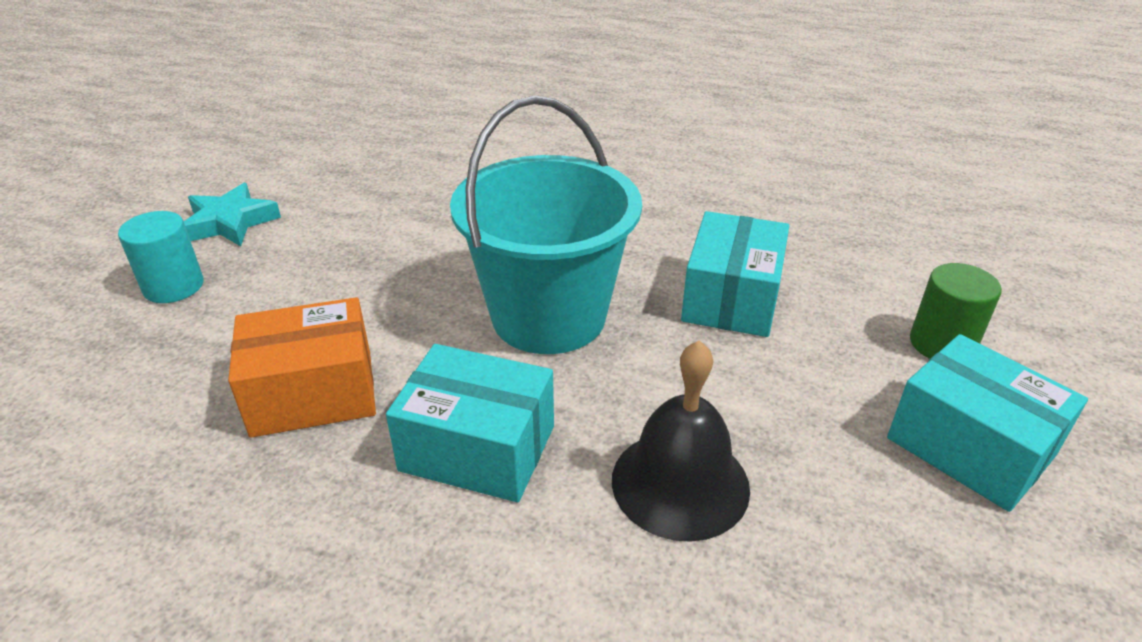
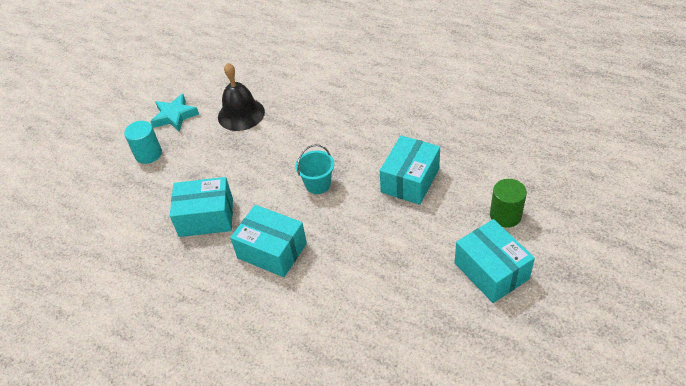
camera: 15 degrees right, 10 degrees up
(313, 393) = (206, 217): orange box -> turquoise box
(548, 316) = (318, 184): turquoise bucket -> turquoise bucket, size x0.46
(680, 483) = (354, 275): black bell -> black bell (241, 114)

